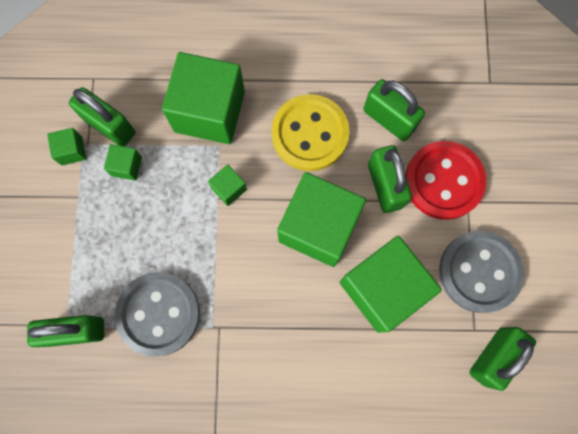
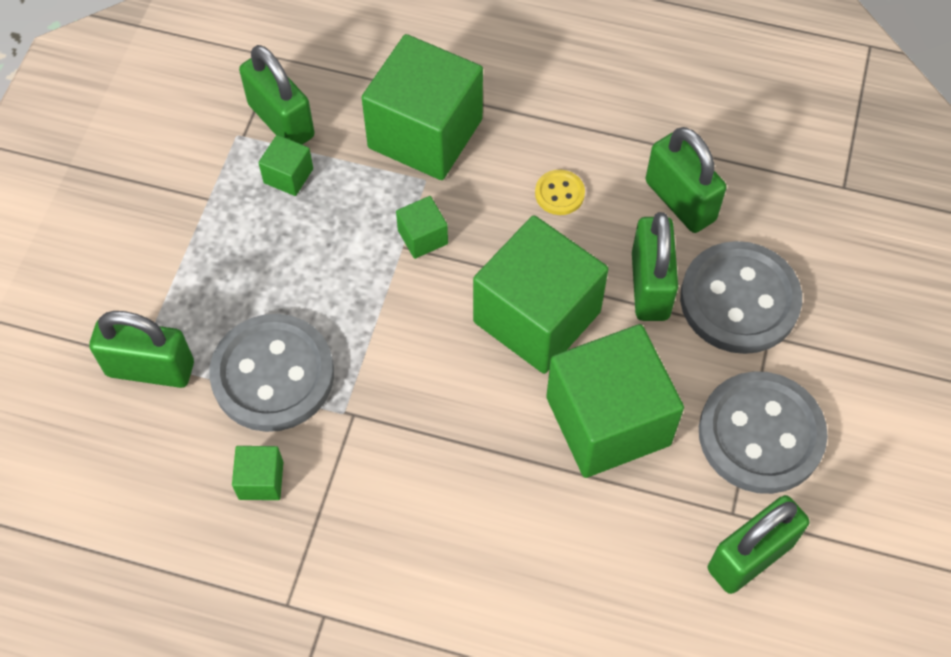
camera: 15 degrees right, 15 degrees down
(71, 151) = (219, 139): green cube -> green cube (261, 480)
(310, 134) = (559, 194): yellow button -> yellow button, size x0.44
(443, 181) = (739, 300): red button -> grey button

